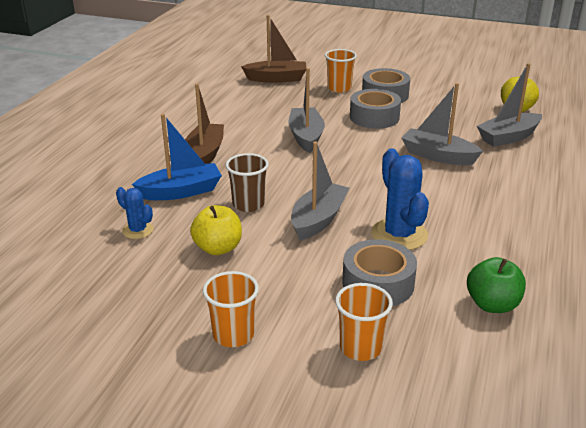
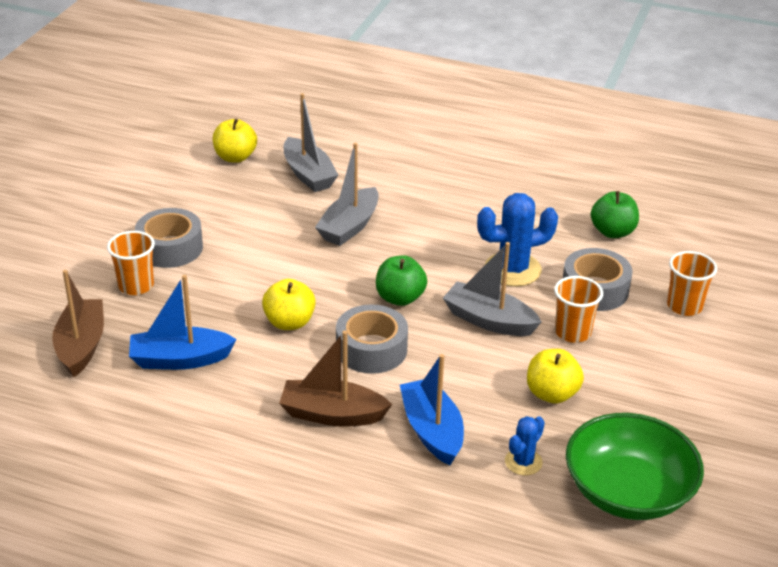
camera: 90 degrees left, 5 degrees up
(88, 281) = (628, 491): none -> green bowl
(233, 335) = (687, 379): orange cup -> orange cup (572, 332)
(248, 204) = (460, 372): brown cup -> none
(264, 105) = (180, 359): none -> blue boat
(306, 137) = (289, 322): grey boat -> yellow apple
(343, 178) = (400, 298): none -> green apple
(374, 117) = (240, 262): grey tape -> grey tape (371, 349)

